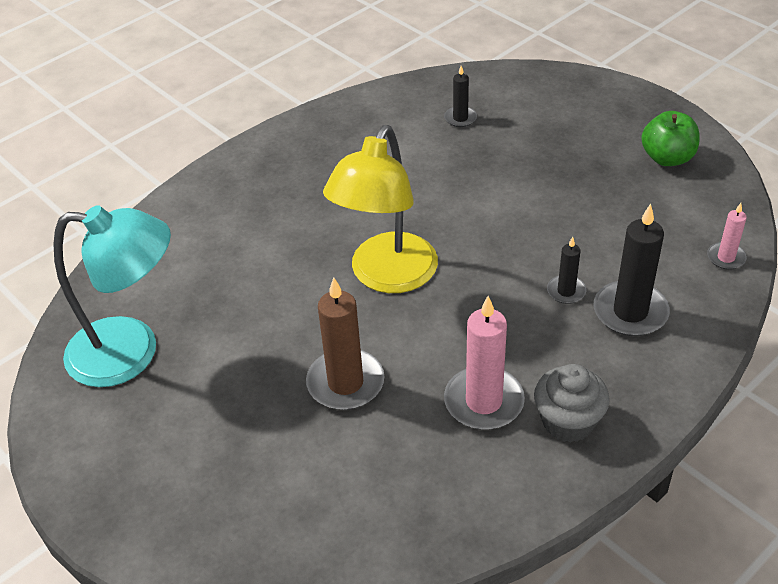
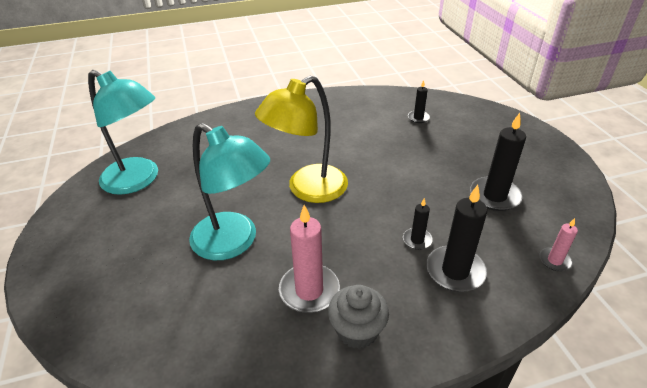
camera: 25 degrees right, 5 degrees down
(345, 383) = (234, 242): brown candle -> turquoise lamp
(620, 200) = (494, 196): none -> black candle
(667, 158) = (546, 180): green apple -> none

